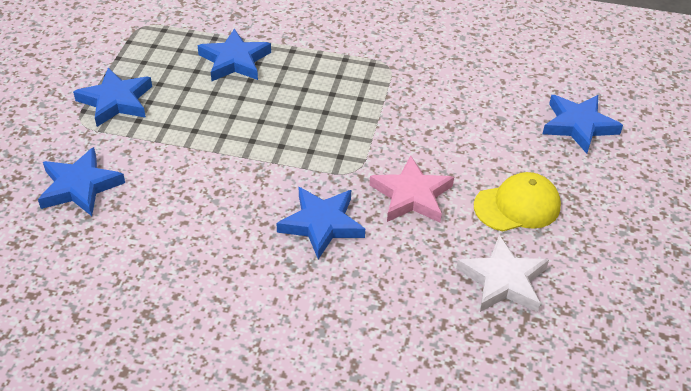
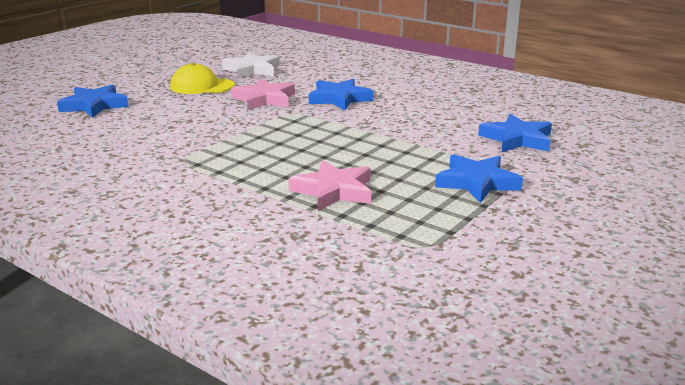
camera: 155 degrees left, 20 degrees down
(235, 61) = (333, 191): blue star -> pink star

